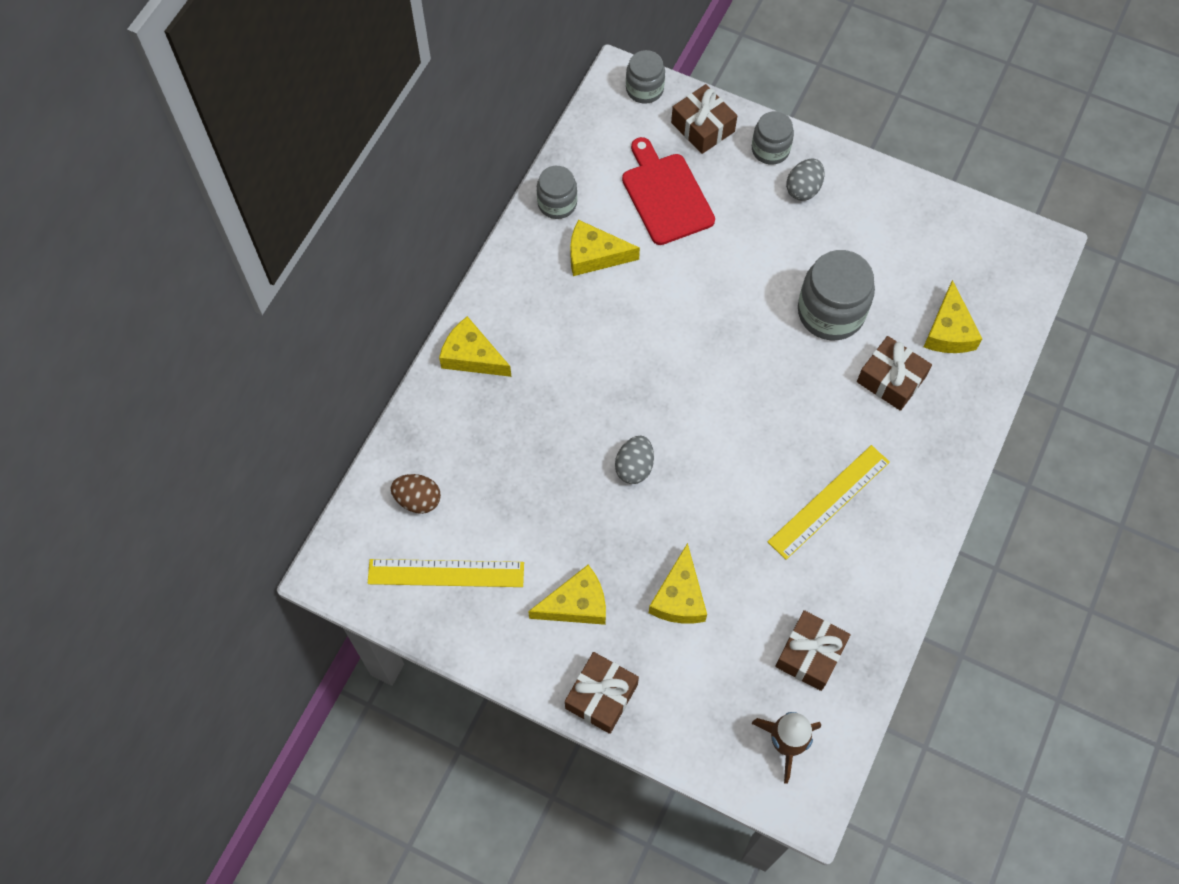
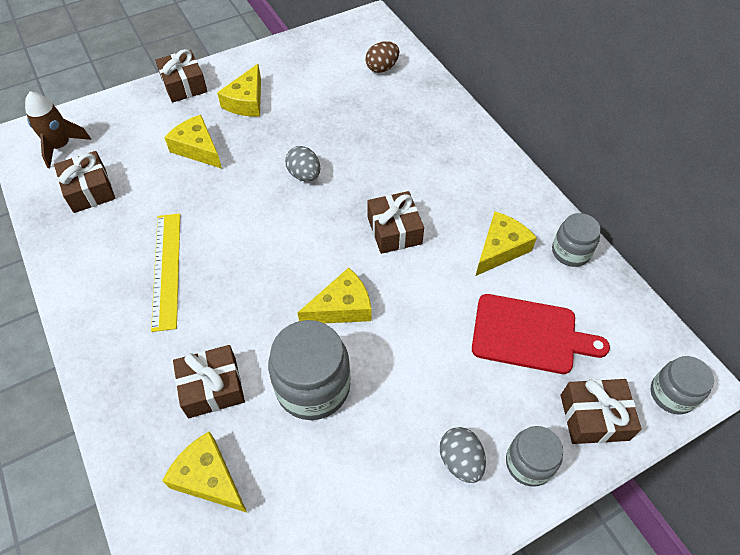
camera: 125 degrees right, 10 degrees down
(446, 573) = (324, 59): yellow ruler -> none
(472, 356) = (464, 136): yellow cheese -> yellow cheese (342, 307)
(639, 347) = (394, 230): none -> brown gift

